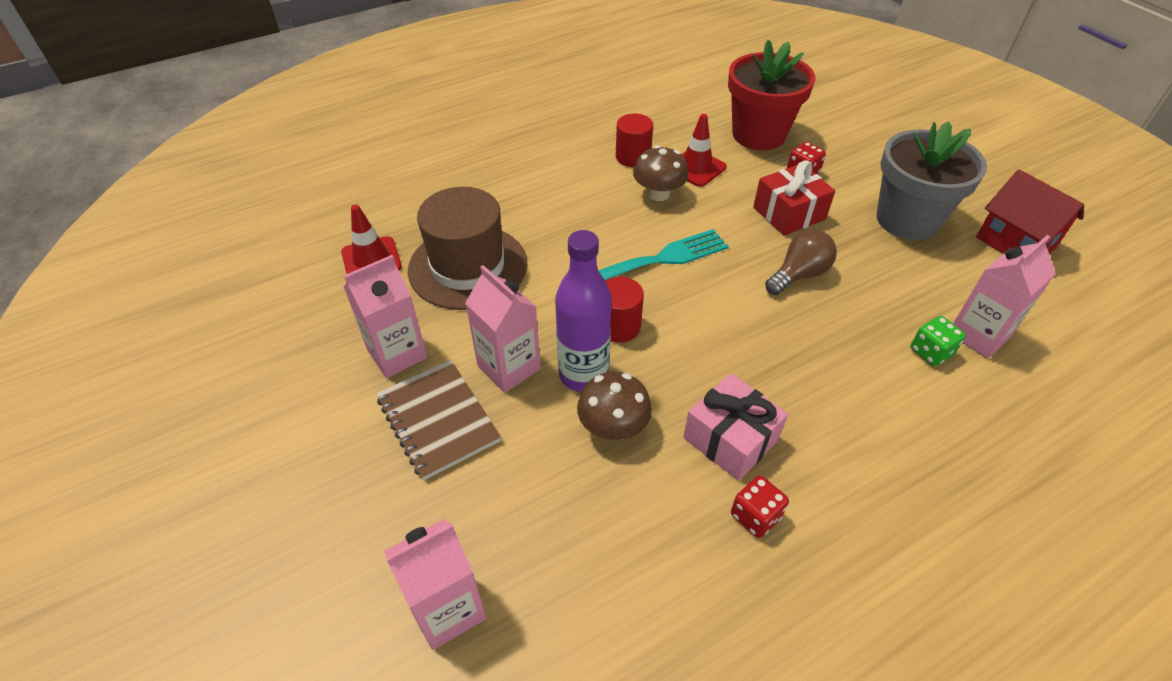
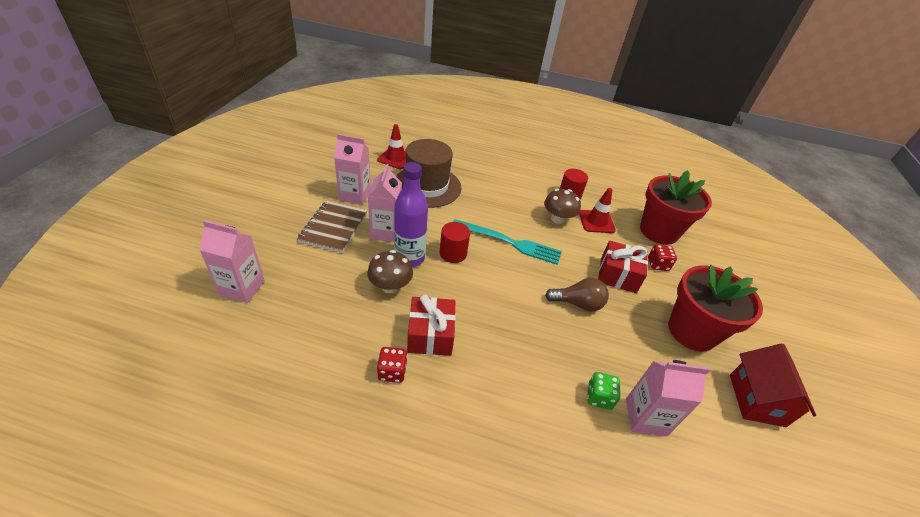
camera: 40 degrees right, 5 degrees down
(730, 439) = (430, 335): pink gift -> red gift
(907, 220) = (691, 331): grey flower pot -> red flower pot

